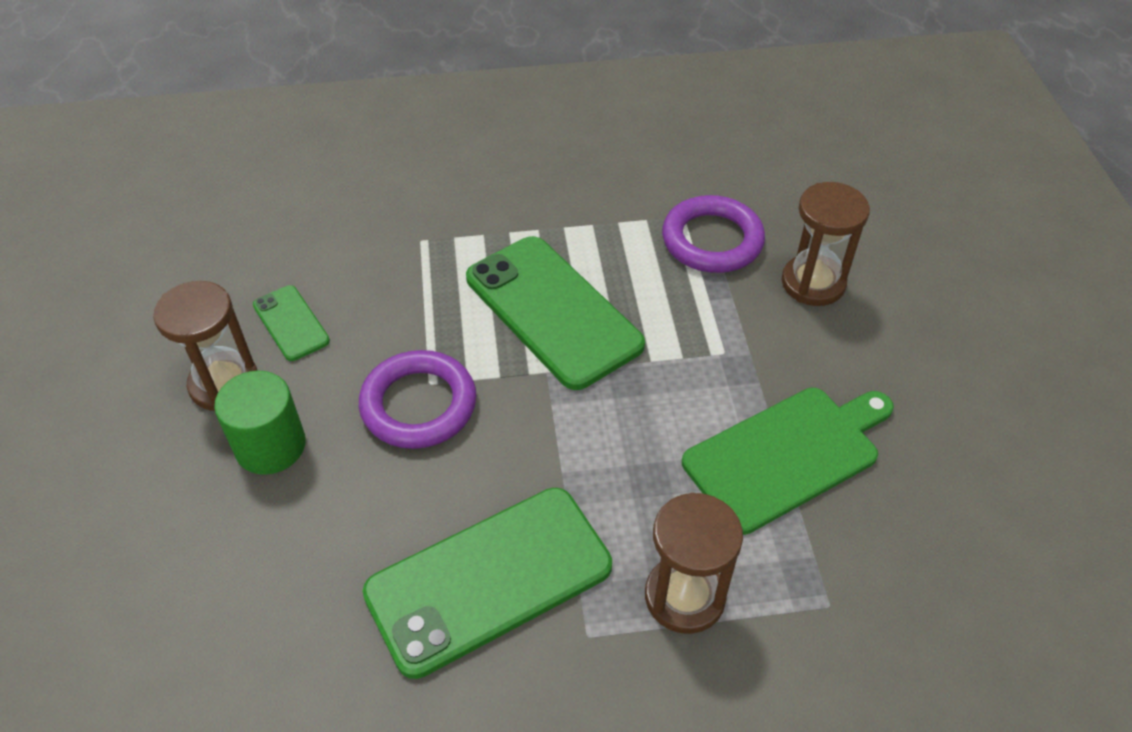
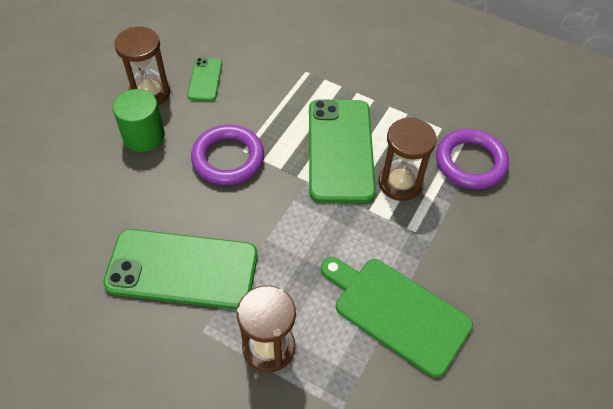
camera: 35 degrees right, 5 degrees up
(787, 455) = (397, 312): green cutting board -> green cutting board turned 150 degrees counterclockwise
(813, 283) = (510, 224): brown hourglass -> brown hourglass (400, 183)

